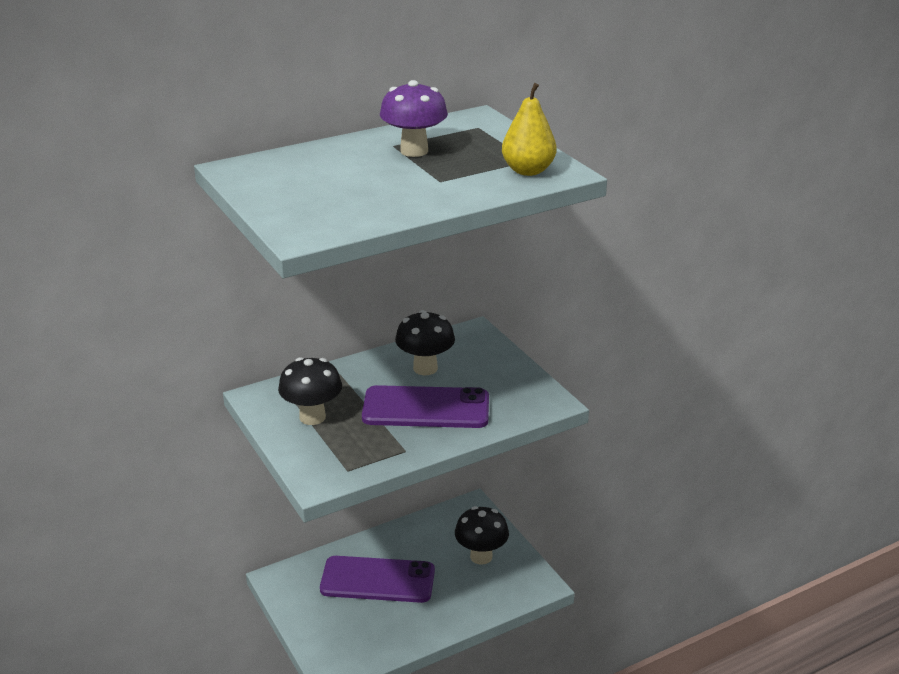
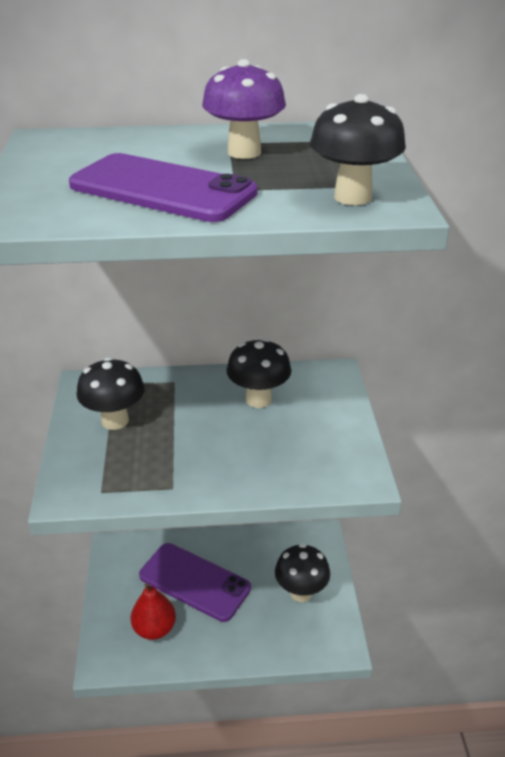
camera: 25 degrees right, 5 degrees up
(365, 628) = (154, 628): none -> red pear
(426, 408) = (227, 445): purple phone -> purple phone (162, 189)
(528, 171) = (352, 197): yellow pear -> black mushroom

